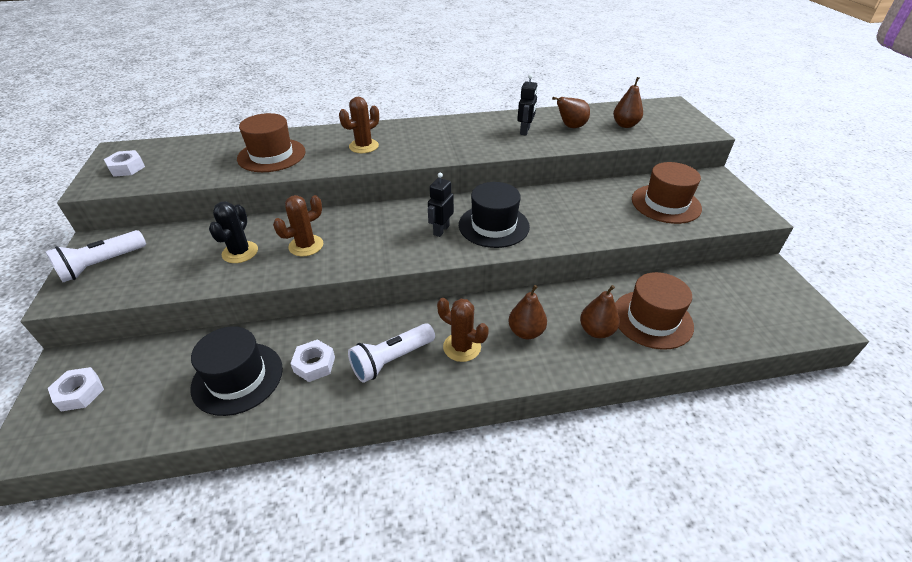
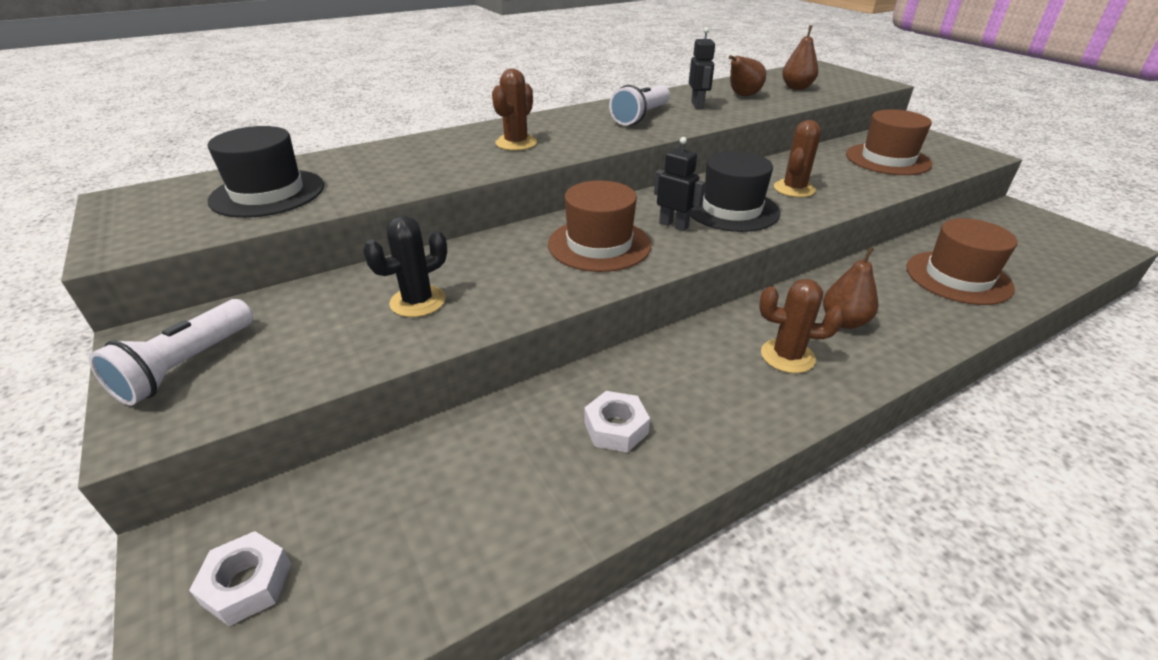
camera: 20 degrees left, 5 degrees down
(127, 168) = (162, 216): white nut -> none
(237, 378) = (515, 478): black hat -> black hat (268, 193)
(240, 252) = (418, 301): black cactus -> black cactus turned 60 degrees clockwise
(271, 155) = (393, 169): brown hat -> brown hat (599, 244)
(306, 246) = (511, 275): brown cactus -> brown cactus (794, 189)
(391, 360) = (715, 394): white flashlight -> white flashlight (641, 117)
(441, 230) = (674, 225): black robot -> black robot turned 120 degrees clockwise
(596, 331) = (916, 302): brown pear -> none

